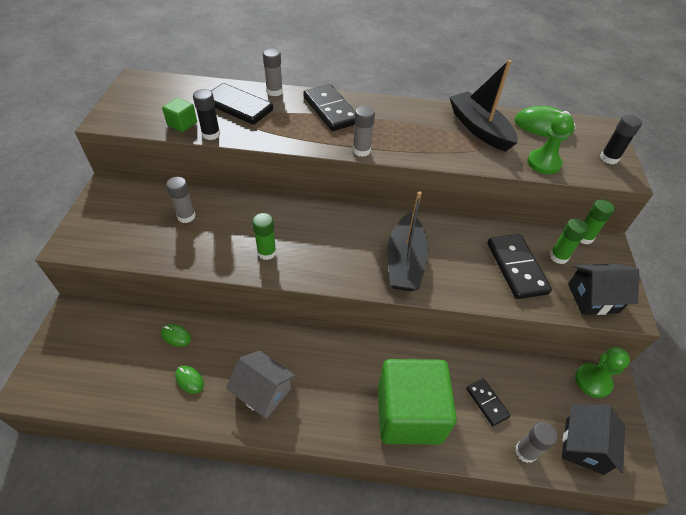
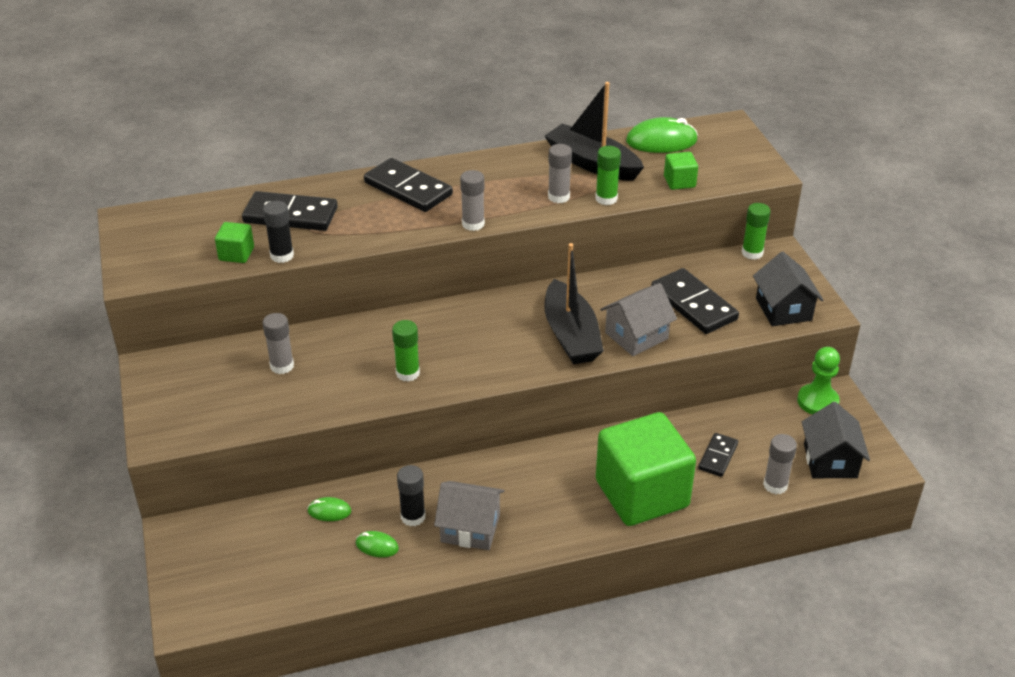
camera: 20 degrees left, 10 degrees down
(274, 91) = (322, 185): grey glue stick -> grey glue stick (558, 197)
(457, 280) = (636, 336): none -> grey house
(487, 402) = (718, 456): black domino -> black domino turned 75 degrees clockwise
(543, 163) = (679, 182): green pawn -> green cube
(558, 257) = (733, 280): green glue stick -> green glue stick (606, 199)
(593, 298) = (783, 309): black house -> black house turned 75 degrees counterclockwise
(609, 158) = (745, 157): black glue stick -> black glue stick (413, 517)

